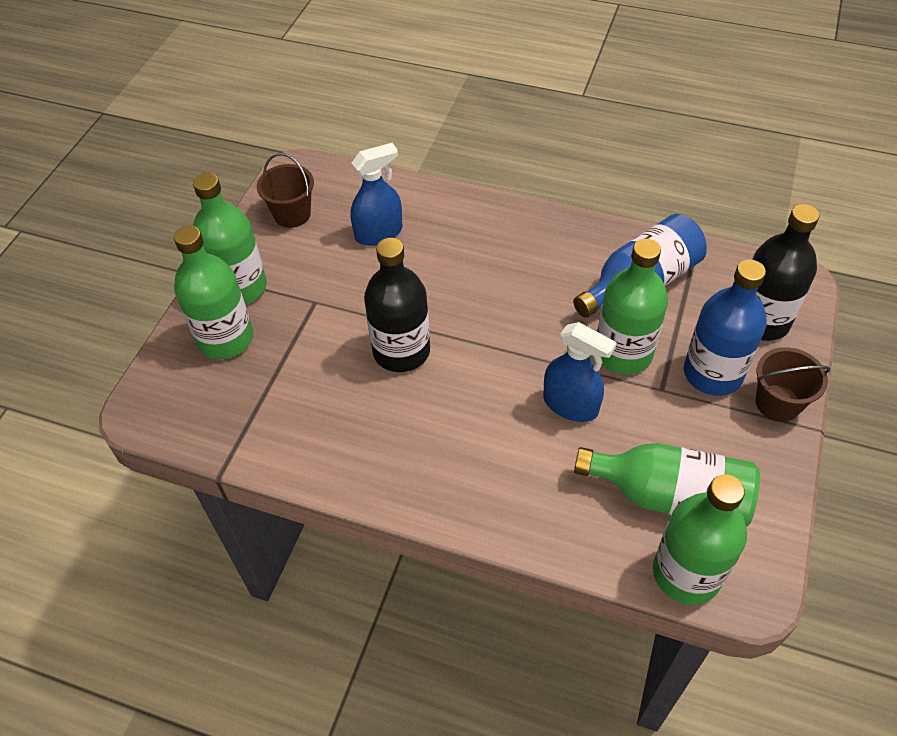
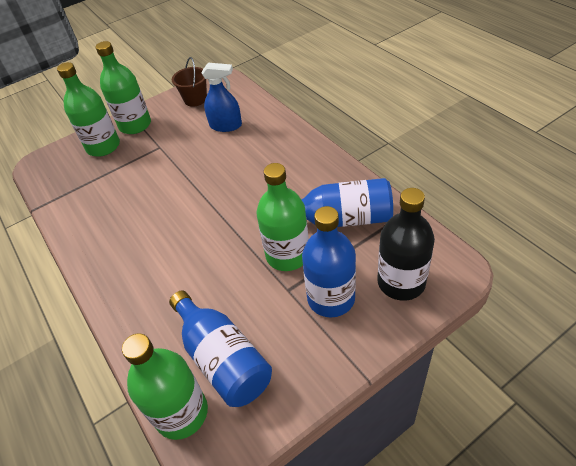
camera: 40 degrees right, 5 degrees down
(401, 351) = (171, 192): black bottle -> none
(570, 405) = (225, 268): blue spray bottle -> none
(671, 497) = (223, 359): green bottle -> blue bottle
(778, 403) = (355, 343): brown bucket -> none

